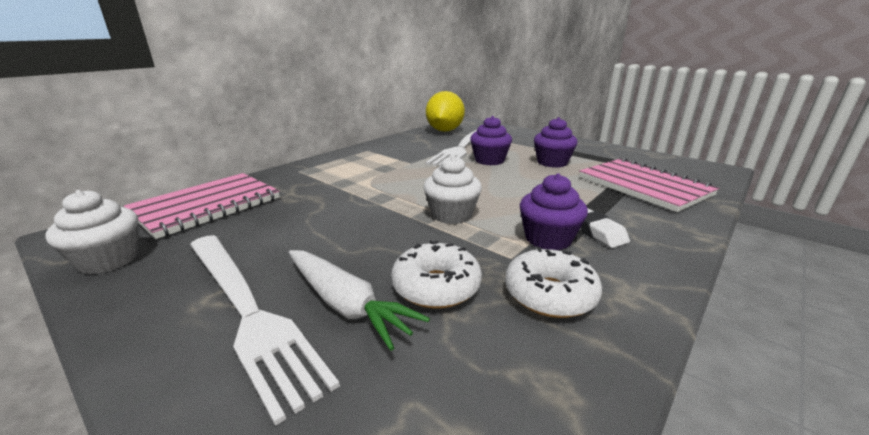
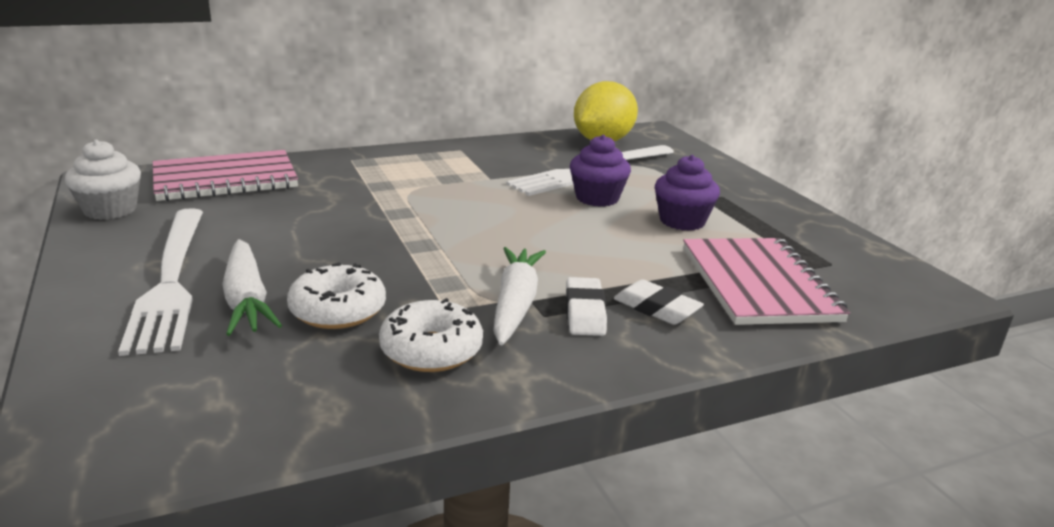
camera: 25 degrees right, 0 degrees up
(451, 215) = (448, 251): white cupcake -> none
(548, 239) = (515, 304): purple cupcake -> white carrot
(624, 215) = (656, 308): none -> white eraser

